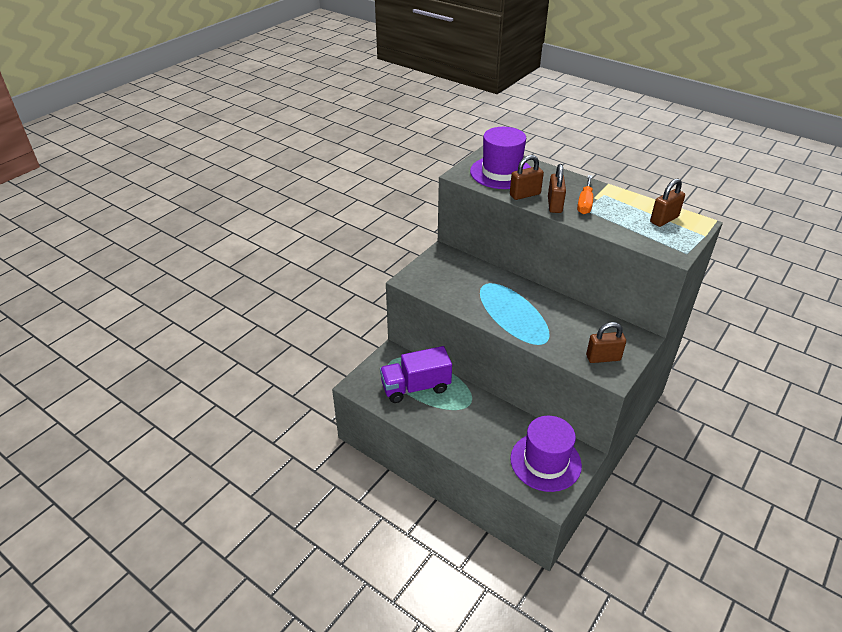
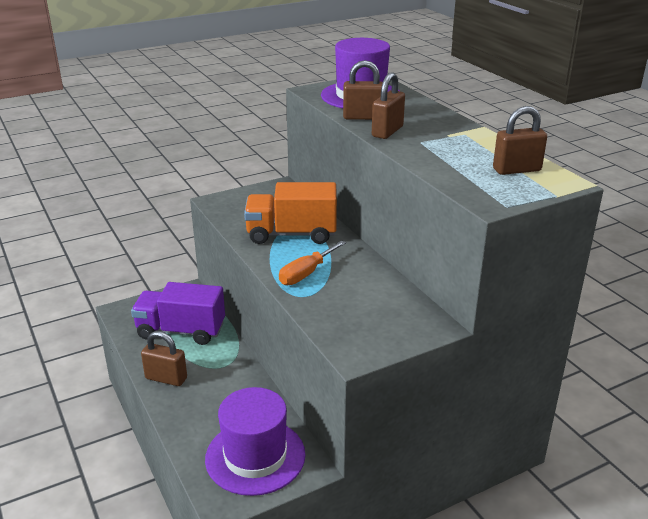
camera: 25 degrees right, 10 degrees down
(490, 294) = (291, 234): none -> orange truck
(585, 203) = (428, 137): orange screwdriver -> orange screwdriver (306, 273)
(603, 358) = (362, 331): brown padlock -> brown padlock (166, 378)

